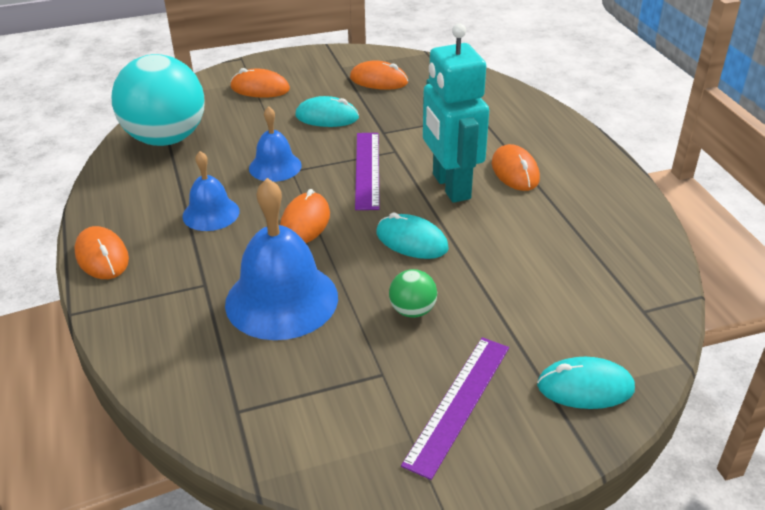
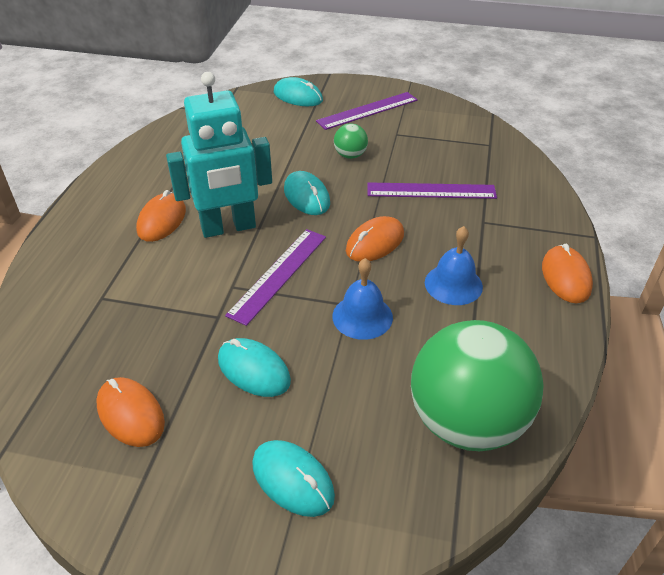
camera: 150 degrees left, 5 degrees up
(166, 139) = (466, 421): turquoise ball -> green ball
(260, 88) = (293, 480): orange mouse -> turquoise mouse
(281, 299) = (431, 191): blue bell -> purple ruler
(450, 186) = (228, 228): turquoise robot -> turquoise robot turned 60 degrees clockwise

